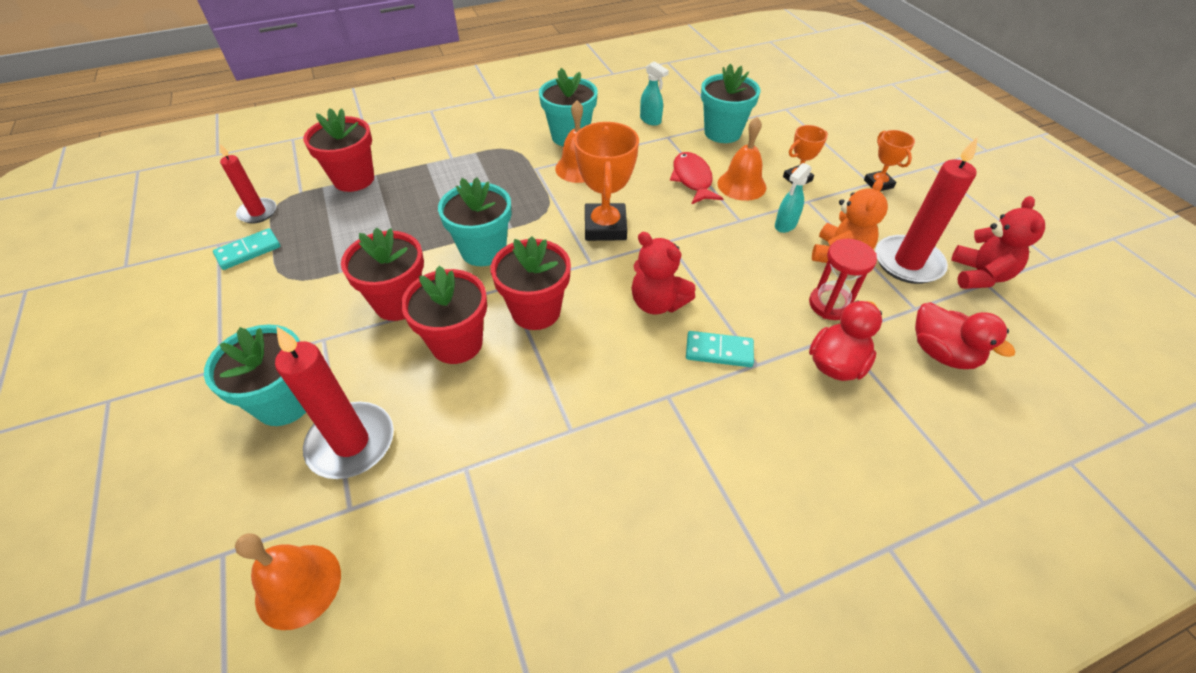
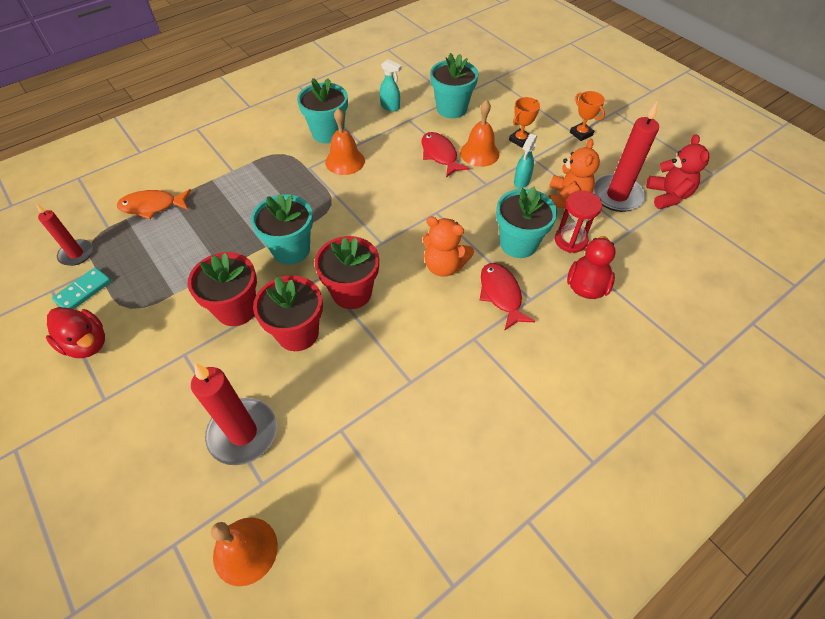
camera: 15 degrees left, 5 degrees up
(285, 402) = (173, 414): turquoise flower pot -> turquoise flower pot (518, 243)
(354, 179) = (152, 206): red flower pot -> orange fish
(605, 227) = (383, 210): orange trophy -> none
(657, 303) = (444, 266): red teddy bear -> orange teddy bear
(719, 351) = (501, 295): turquoise domino -> red fish
(942, 353) = (655, 262): red duck -> red duck (87, 343)

